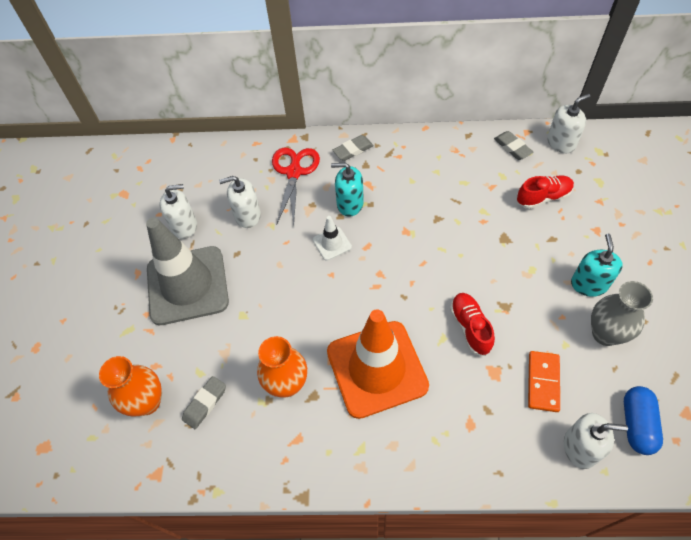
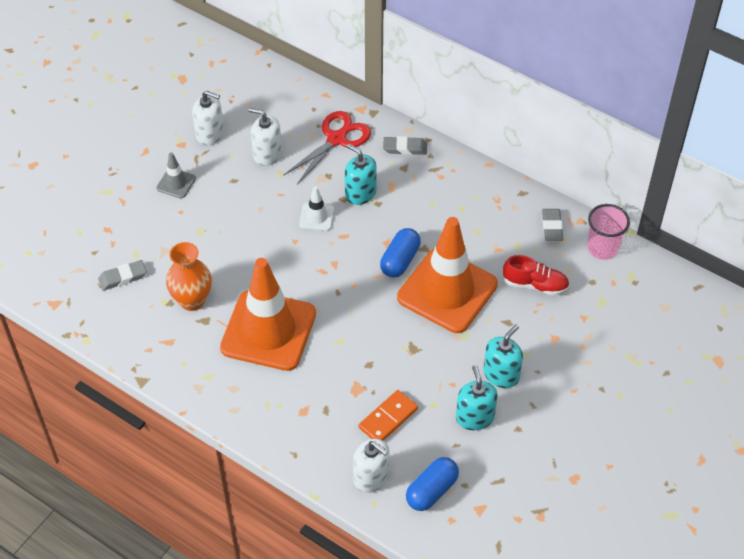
camera: 30 degrees right, 5 degrees down
(147, 402) = (83, 251): orange vase -> none
(187, 285) = (176, 183): grey traffic cone -> grey traffic cone, size x0.42
(428, 239) = (400, 260): none -> blue capsule
(470, 327) = (369, 346): red shoe -> none
(486, 242) = (447, 291): none -> orange traffic cone
(561, 143) = (602, 248): white soap dispenser -> pink cup
(605, 334) = (475, 417): grey vase -> turquoise soap dispenser

